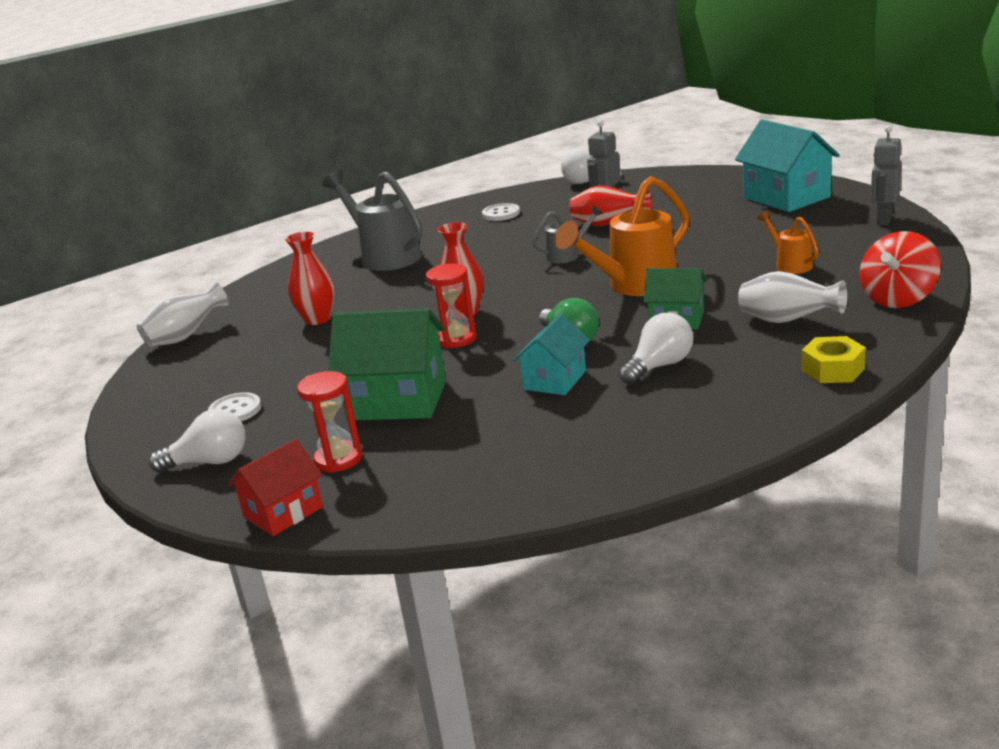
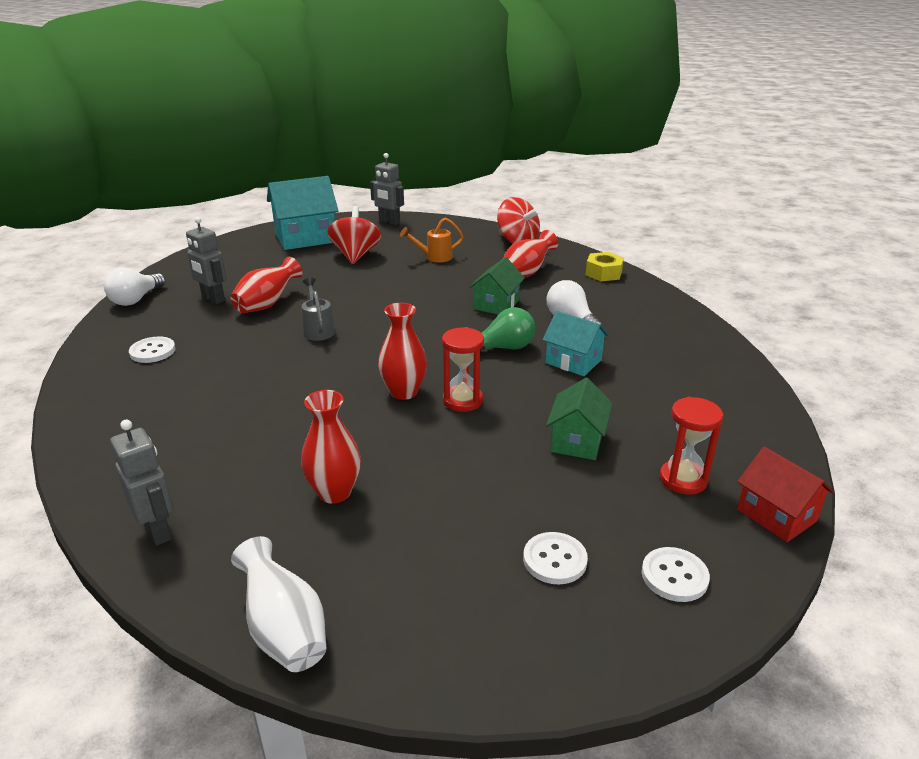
camera: 85 degrees left, 5 degrees up
(209, 462) = (674, 576): white light bulb -> white button
(278, 280) = (158, 531): none -> grey robot
(385, 256) = (183, 434): grey watering can -> none
(397, 400) = (577, 441): green house -> green house, size x0.61
(634, 286) = (419, 311): orange watering can -> none
(759, 228) = (355, 255): none -> red spinning top
(787, 321) = (526, 273): white vase -> red vase

